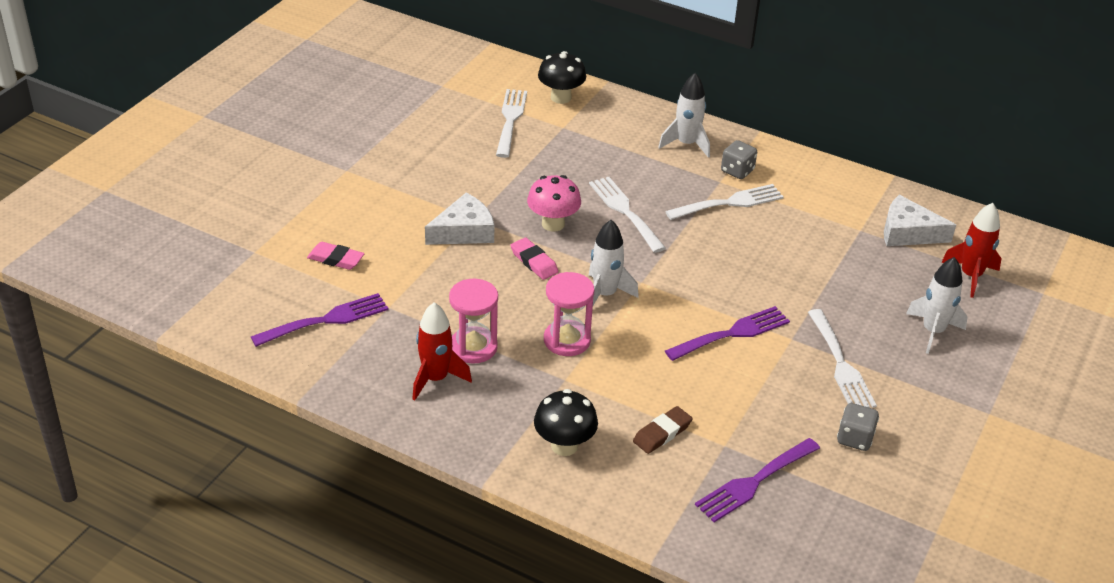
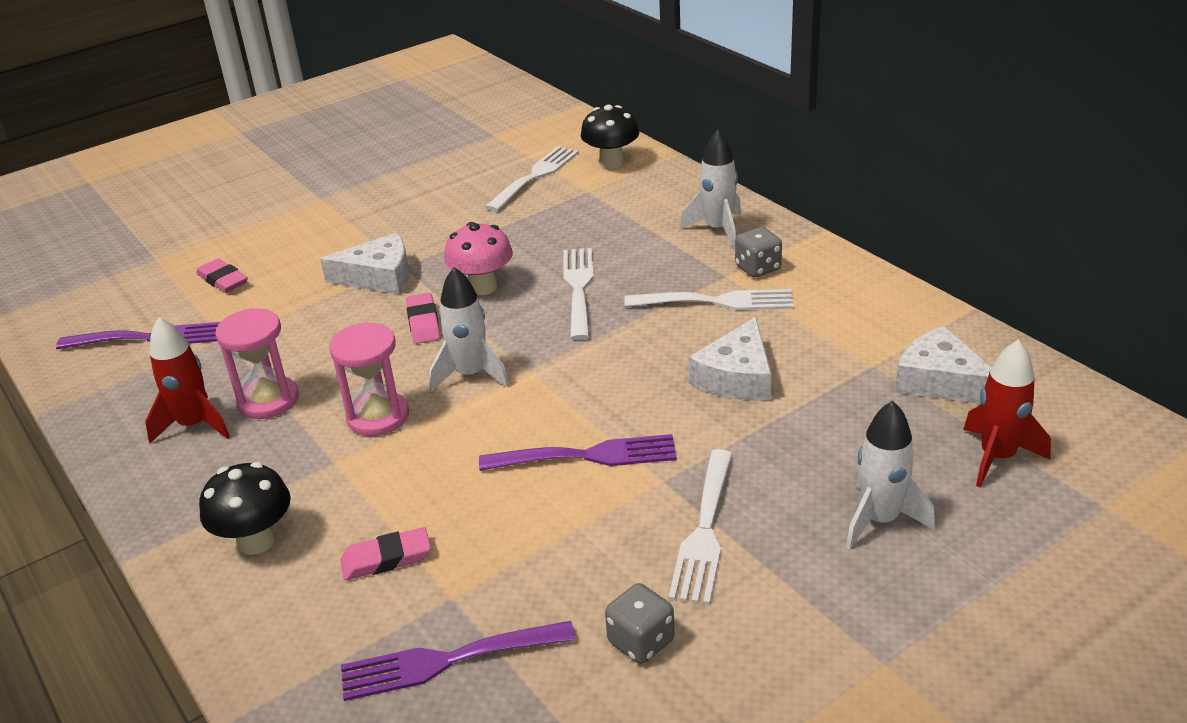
camera: 30 degrees right, 5 degrees down
(662, 433) = (386, 559): brown eraser -> pink eraser
(784, 256) = (737, 377): none -> white cheese

